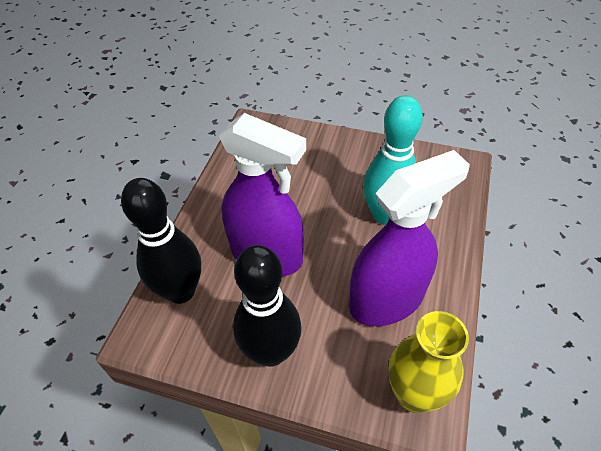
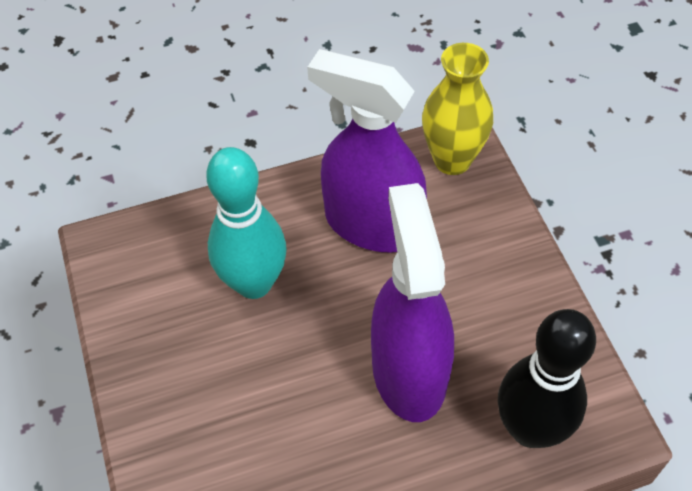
camera: 125 degrees left, 5 degrees up
(271, 352) = (514, 289): black bowling pin -> none

